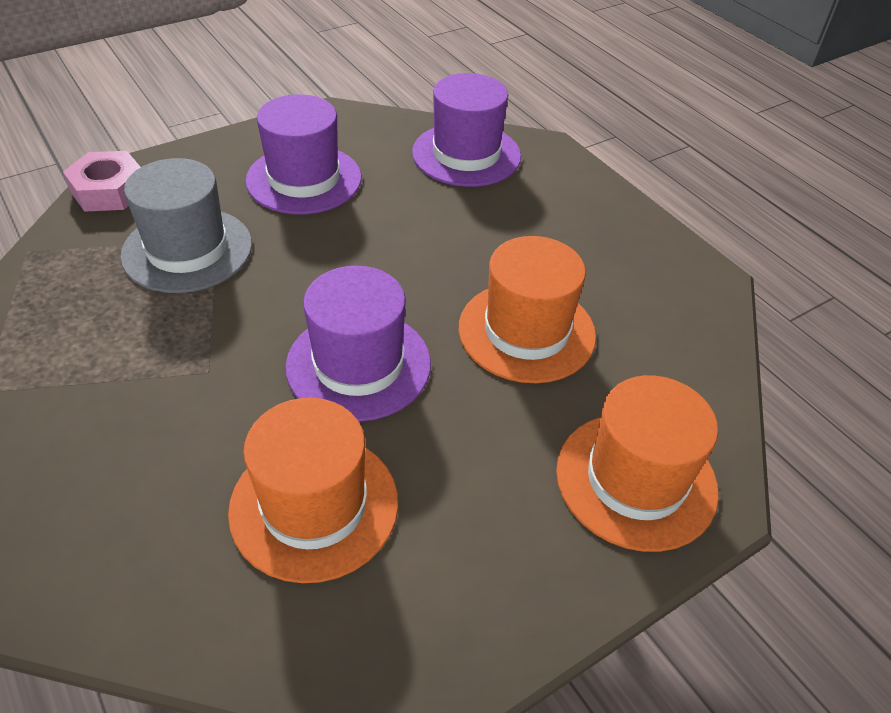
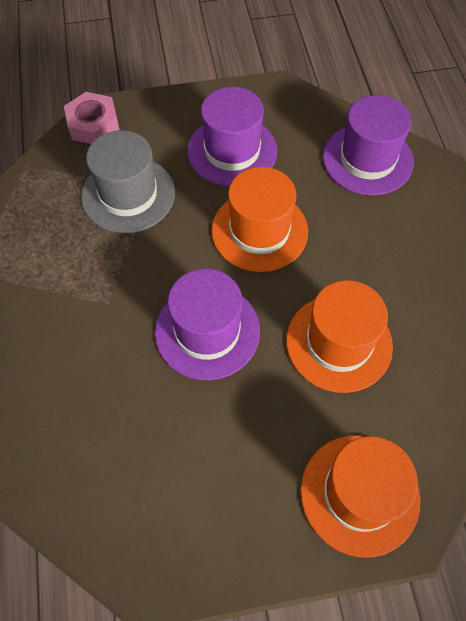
camera: 25 degrees right, 15 degrees up
(314, 505) = (137, 431): orange hat -> orange hat (259, 231)

